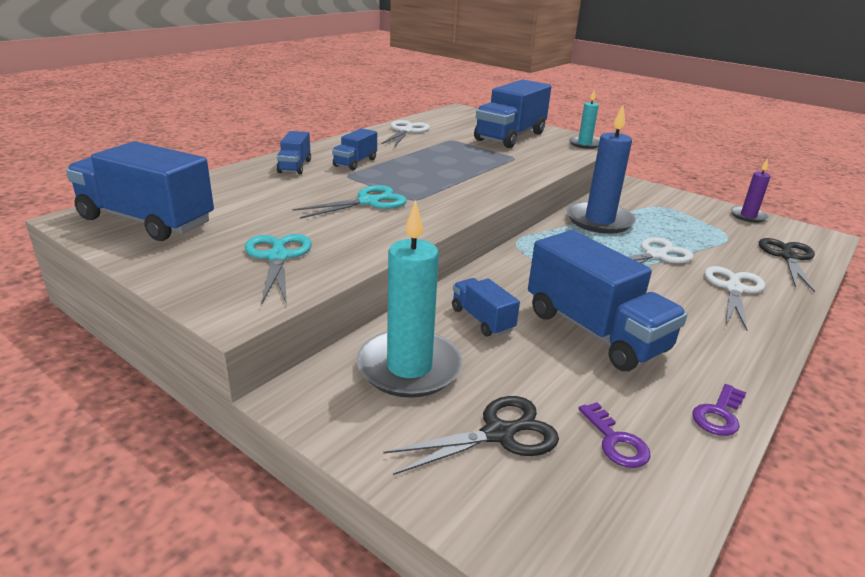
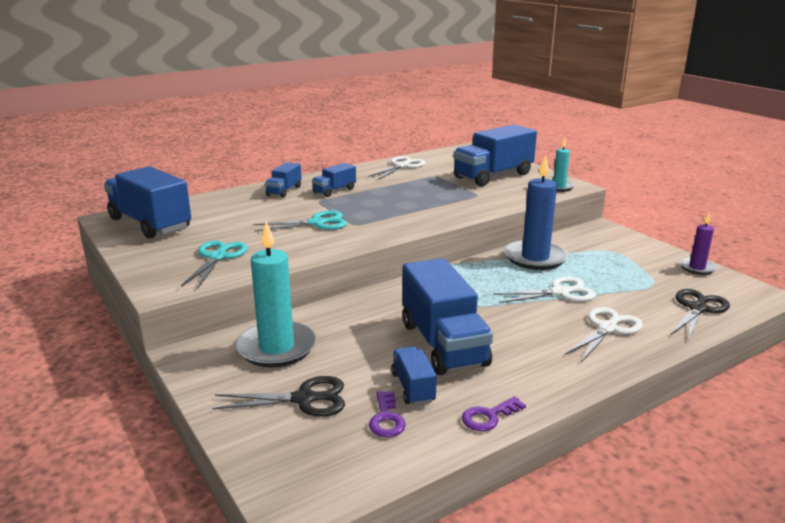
camera: 20 degrees right, 5 degrees down
(482, 320) = (359, 323): blue truck -> blue truck (413, 387)

